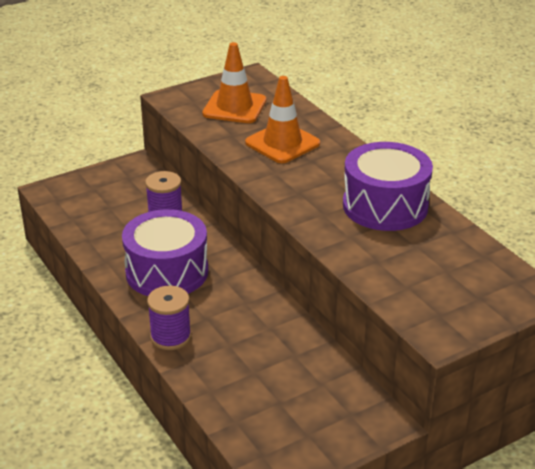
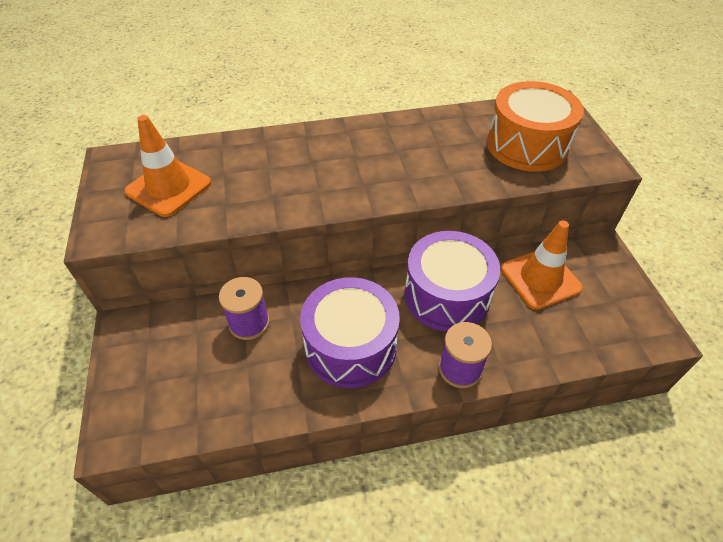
camera: 70 degrees left, 15 degrees up
(282, 143) = (268, 172): orange traffic cone -> orange traffic cone (540, 278)
(385, 206) = (412, 139): purple drum -> purple drum (447, 295)
(432, 278) = (527, 145): none -> orange drum

